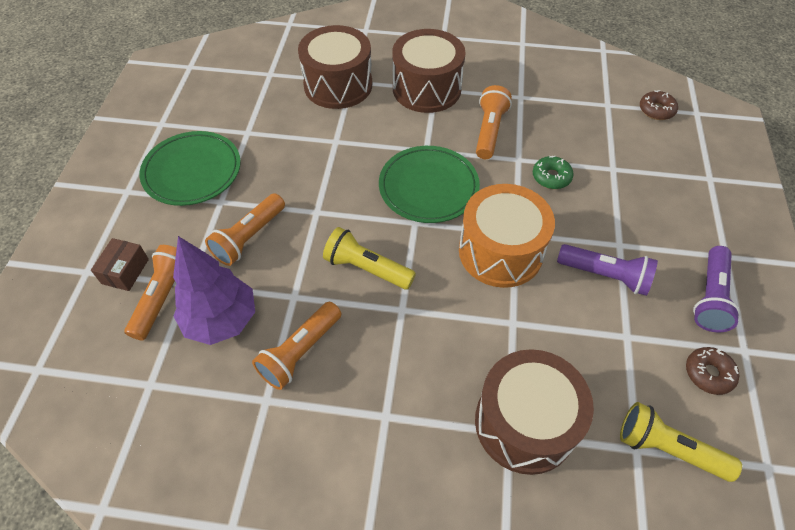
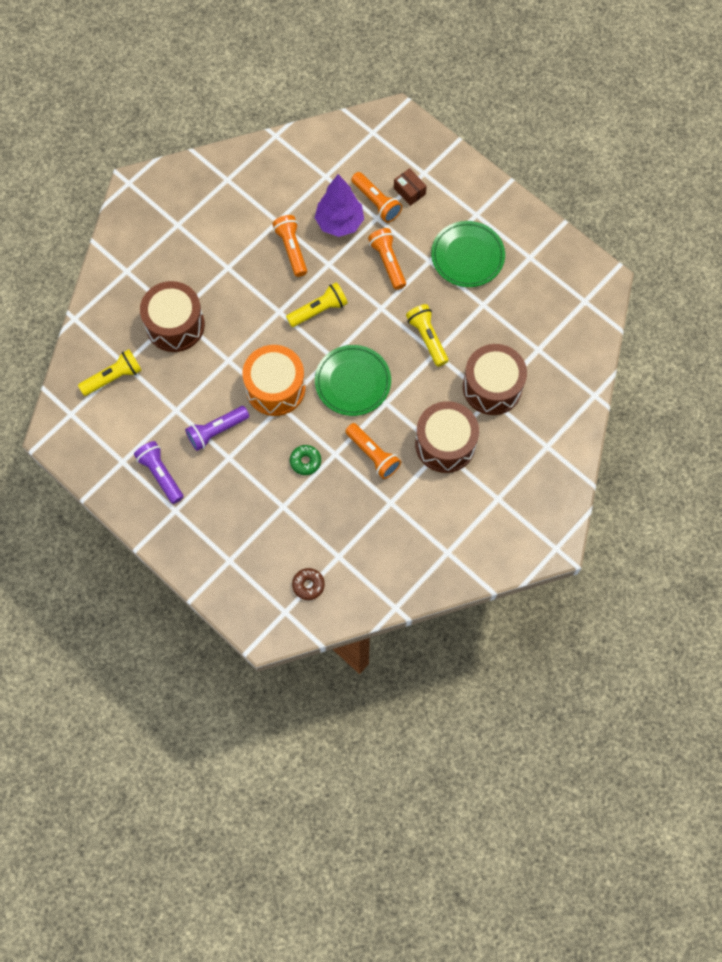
camera: 125 degrees right, 15 degrees up
(323, 155) = (427, 338): none -> yellow flashlight
(708, 373) = (127, 431): brown donut -> none

